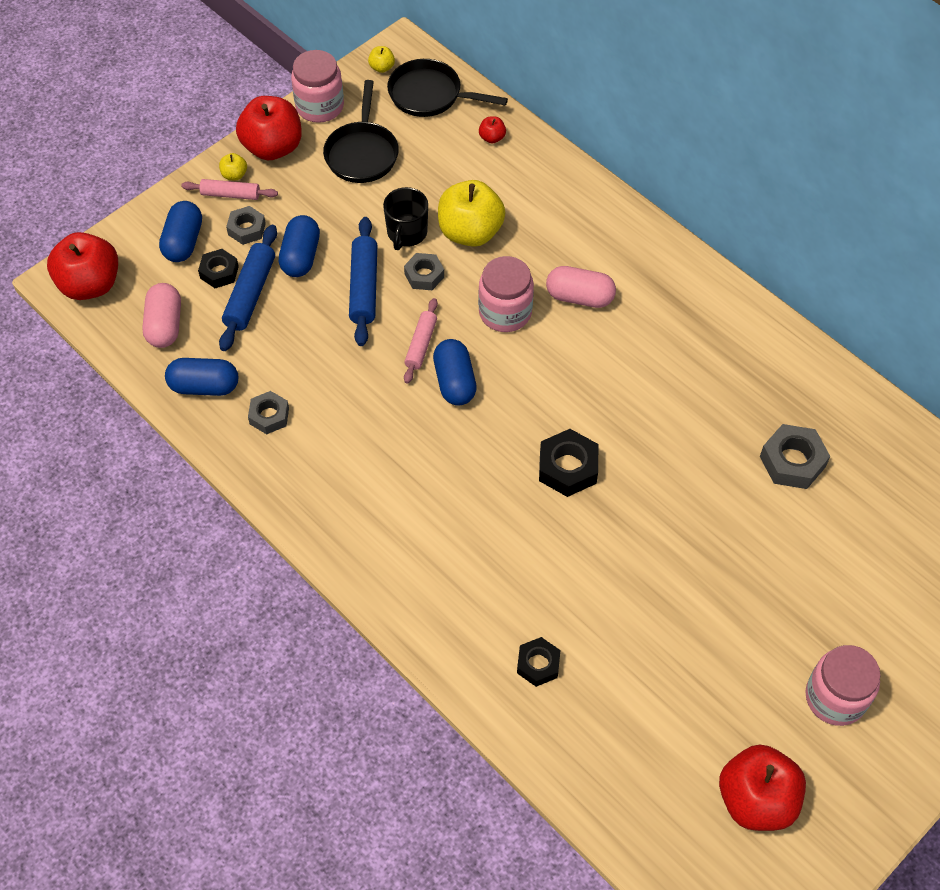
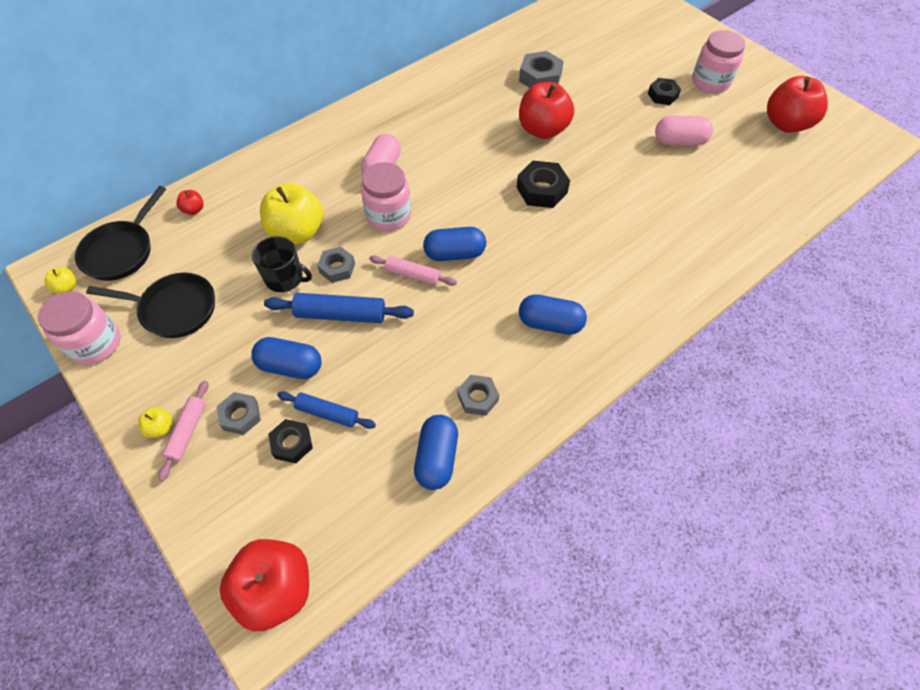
camera: 85 degrees left, 0 degrees up
(165, 325) = (352, 500): pink capsule -> pink capsule (679, 141)
(183, 242) = (240, 481): blue capsule -> blue capsule (550, 323)
(250, 294) = (327, 413): blue rolling pin -> blue rolling pin, size x0.65
(273, 147) = (135, 389): red apple -> red apple (543, 130)
(538, 664) = (709, 221): black nut -> black nut (662, 95)

